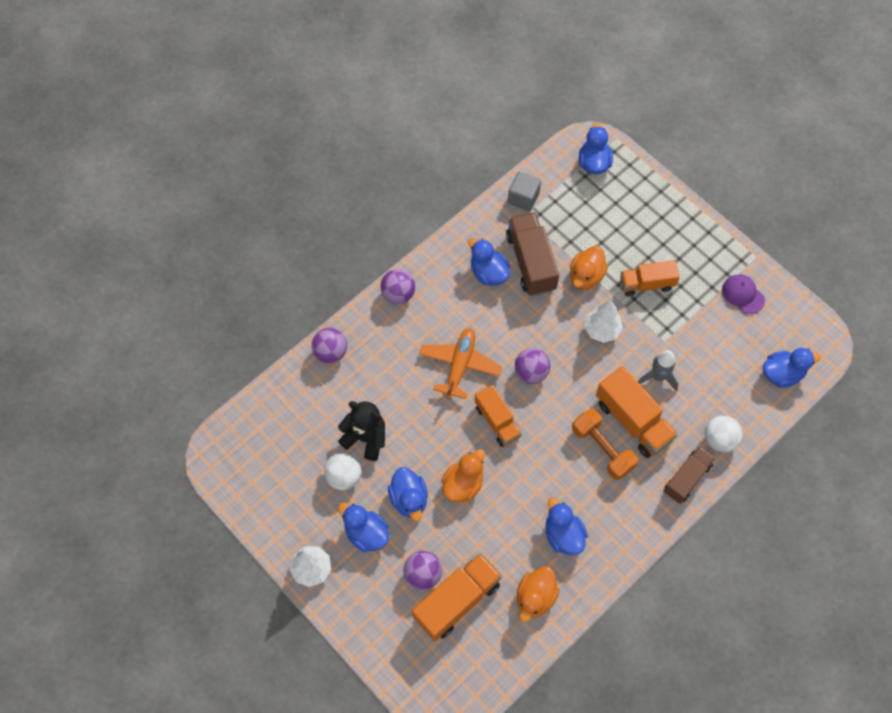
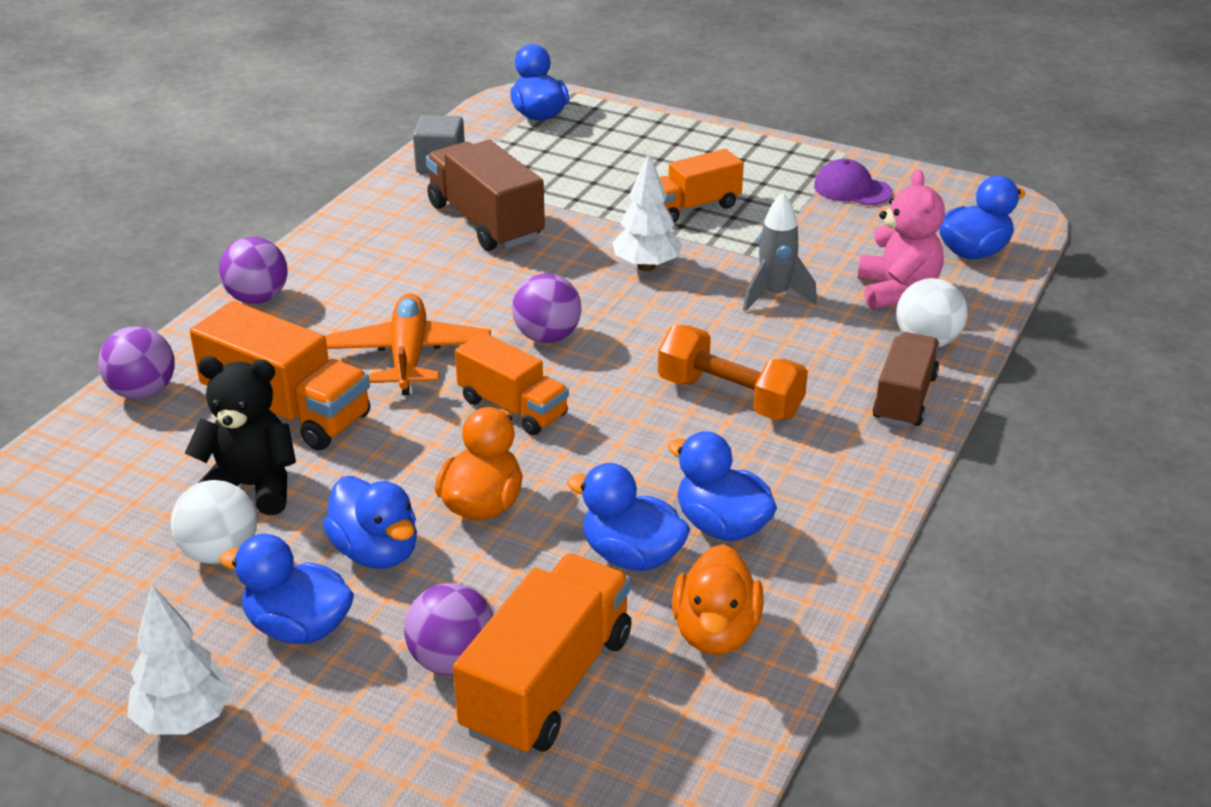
camera: 20 degrees left, 30 degrees down
(488, 273) = (416, 246): blue duck -> blue duck (631, 556)
(586, 276) = (587, 218): orange duck -> none
(633, 421) = (763, 352): orange truck -> orange truck (287, 411)
(723, 394) = (897, 291): none -> pink teddy bear

